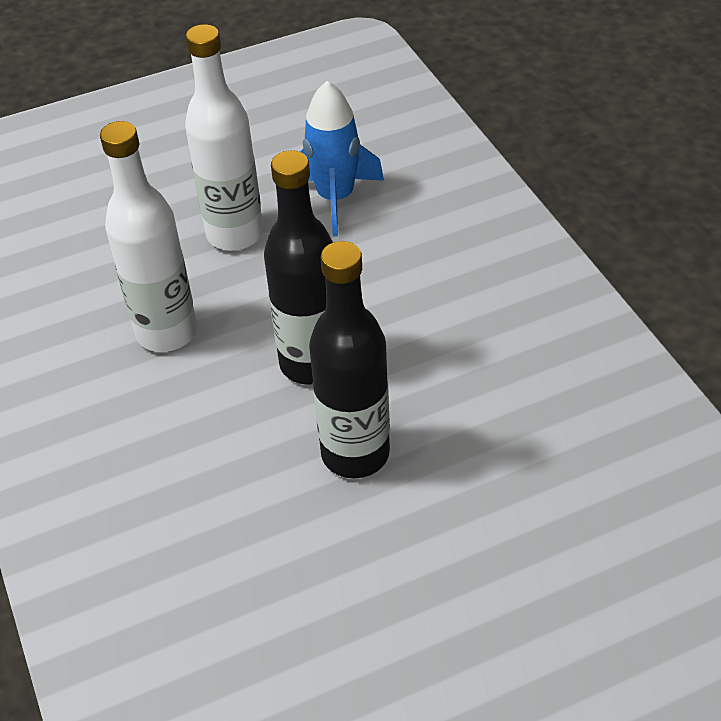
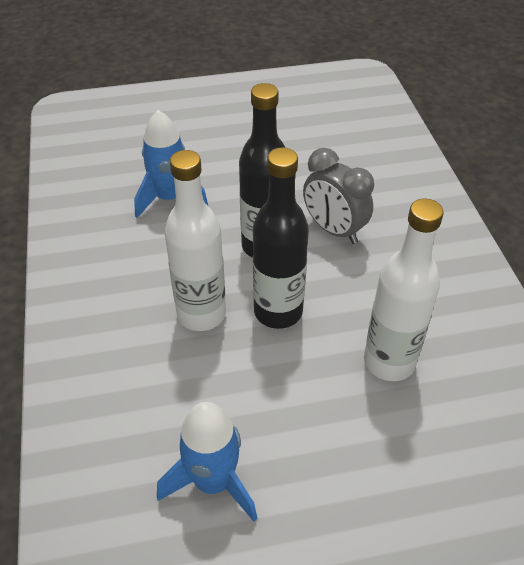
camera: 170 degrees left, 0 degrees up
(235, 234) = (322, 457): white bottle -> white bottle (201, 314)
(253, 505) = (334, 230): none -> grey clock
(537, 510) = (169, 198): none -> blue rocket

